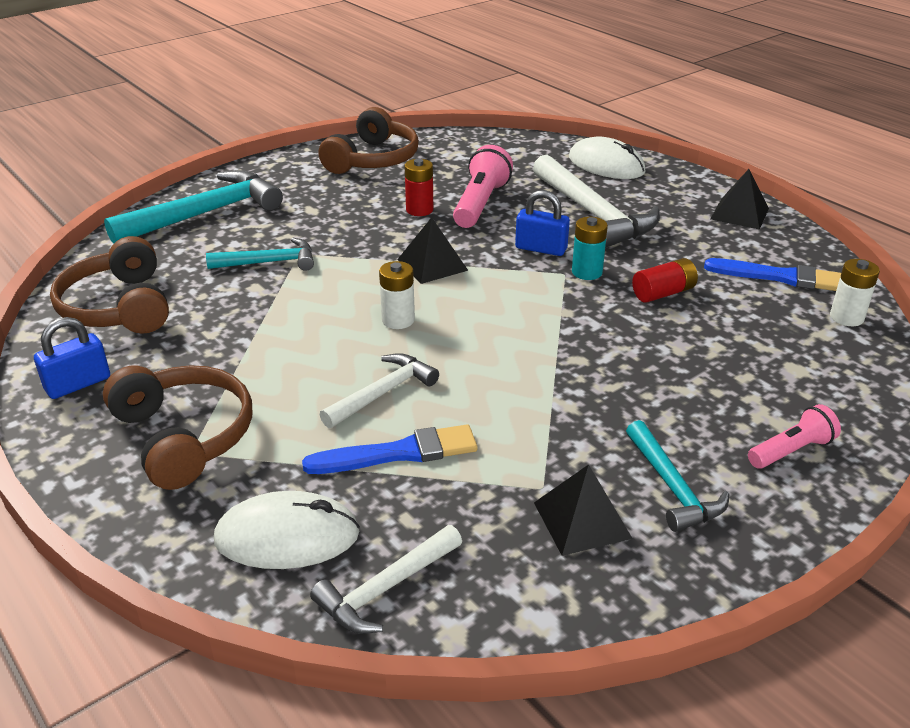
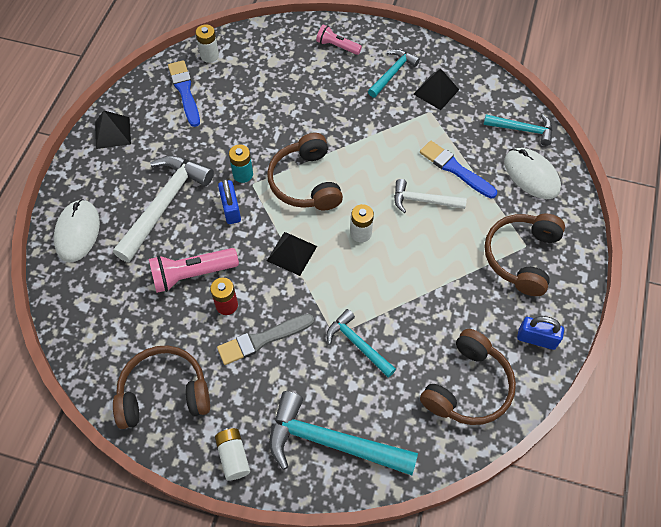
camera: 125 degrees left, 25 degrees up
(270, 170) = (233, 456): none -> white battery
(354, 216) = (263, 339): none -> grey brush
(385, 589) = (522, 130): white hammer -> turquoise hammer
(525, 311) = (306, 182): none -> brown headphones
(663, 293) = (240, 132): red battery -> none

